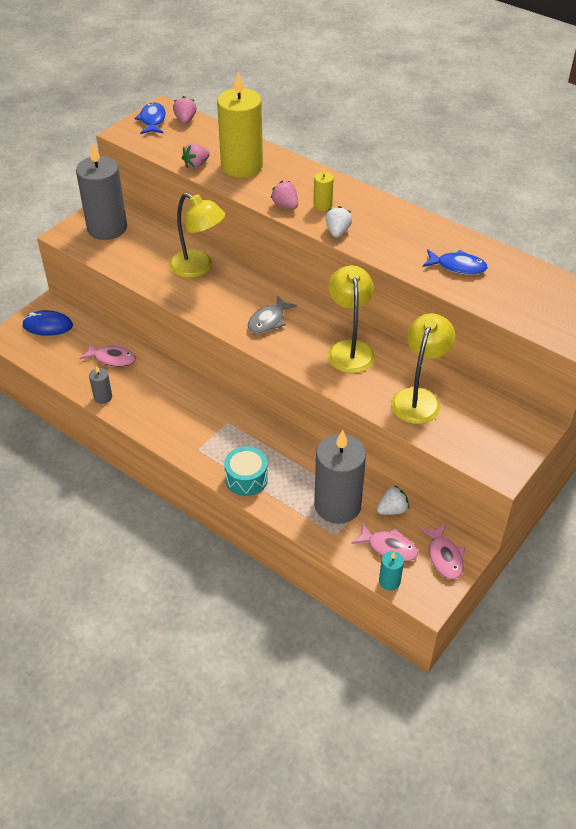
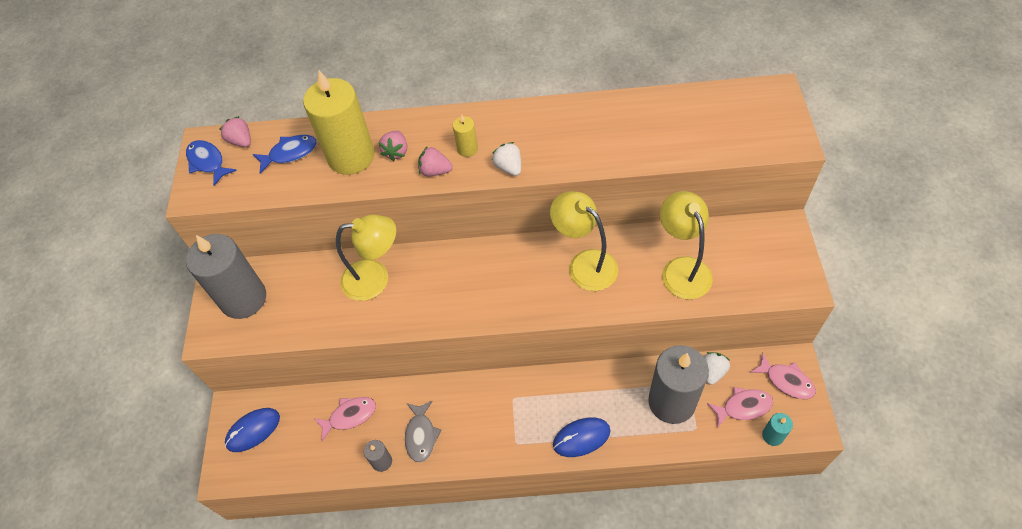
camera: 35 degrees left, 10 degrees up
(196, 165) = (306, 184): pink strawberry -> pink strawberry (396, 152)
(246, 478) = (581, 438): turquoise drum -> blue mouse
(268, 321) = (492, 286): grey fish -> grey fish (421, 435)
(457, 266) = (638, 134): blue fish -> blue fish (290, 153)

